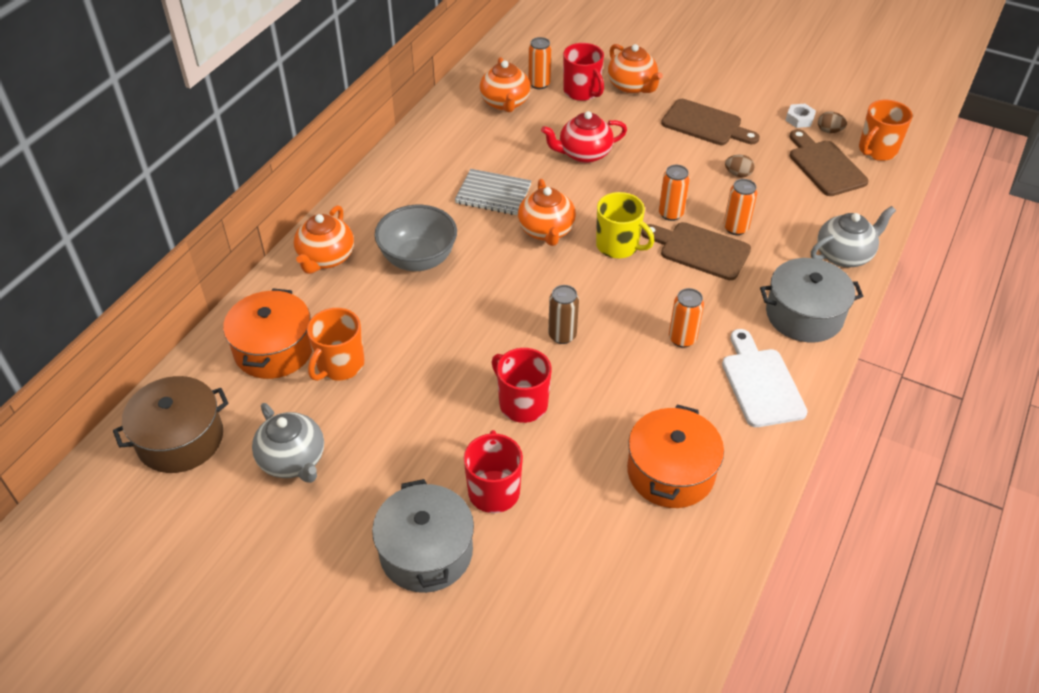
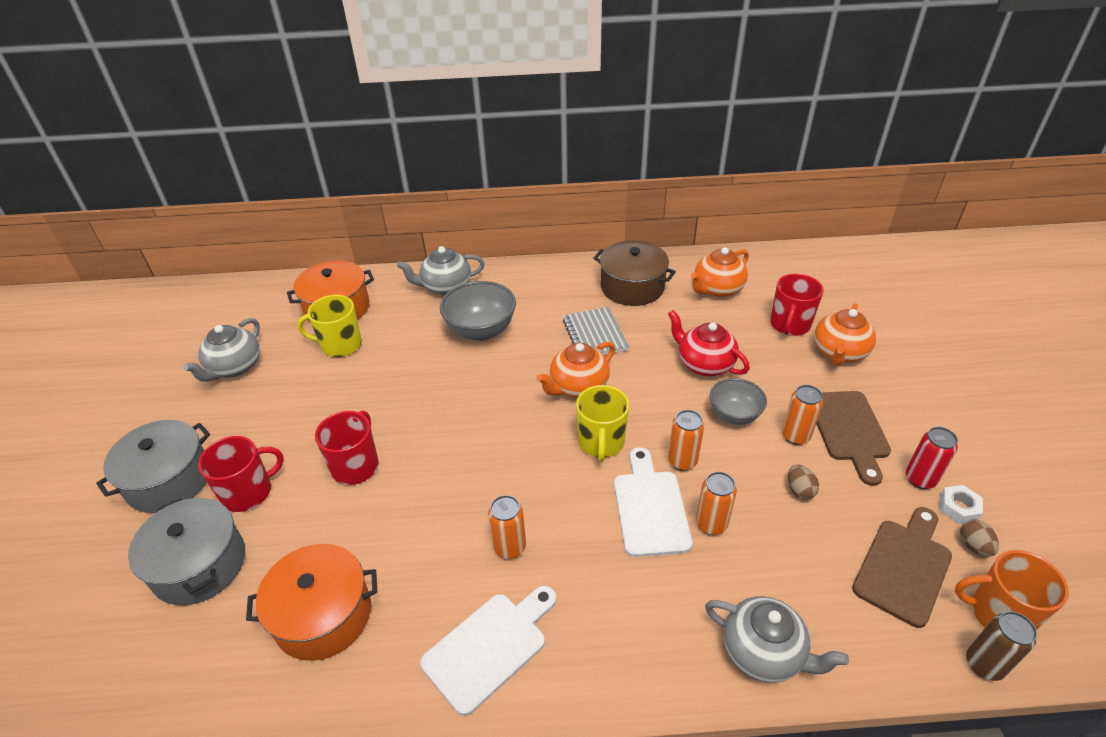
camera: 60 degrees right, 5 degrees down
(180, 439) = (232, 309): brown pot -> brown pot (632, 287)
(326, 258) = (446, 287): orange teapot -> grey teapot
(340, 365) = (340, 345): orange mug -> yellow mug
(539, 84) = (767, 296): orange can -> orange can (795, 436)
(562, 335) = (454, 455): brown can -> brown can (984, 664)
(648, 167) = (734, 415): none -> grey bowl
(700, 250) = (650, 508): brown cutting board -> white cutting board
(768, 120) = (920, 479): none -> red can
(804, 315) = (626, 648): grey pot -> grey pot (199, 565)

